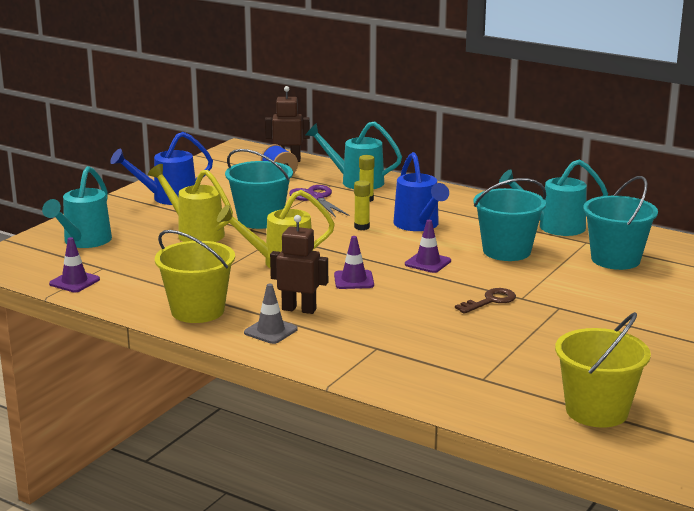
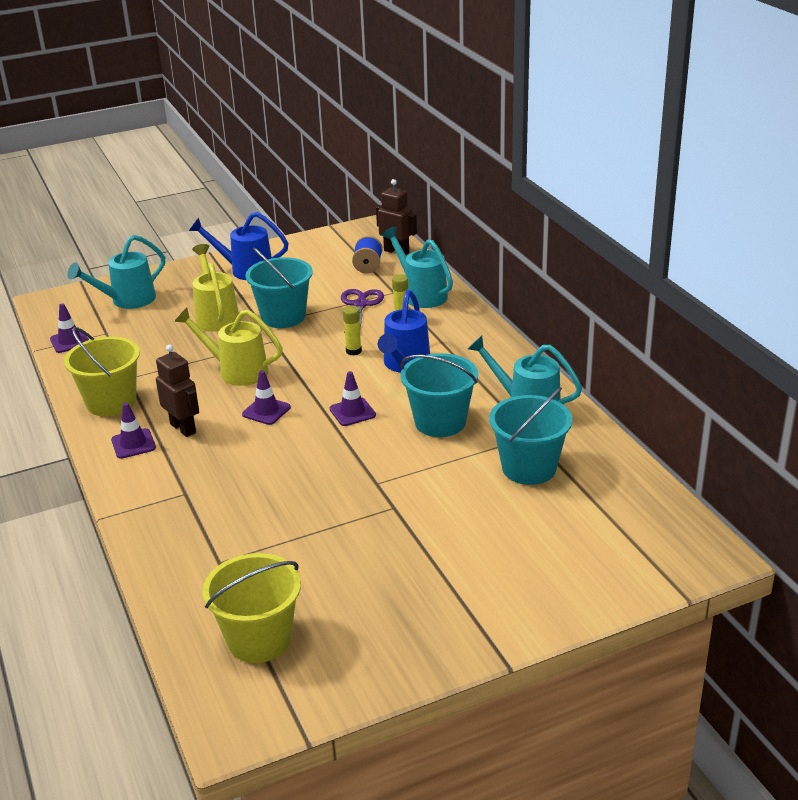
camera: 35 degrees right, 10 degrees up
(270, 331) = (133, 444): grey traffic cone -> purple traffic cone
(490, 301) = (344, 476): brown key -> none

